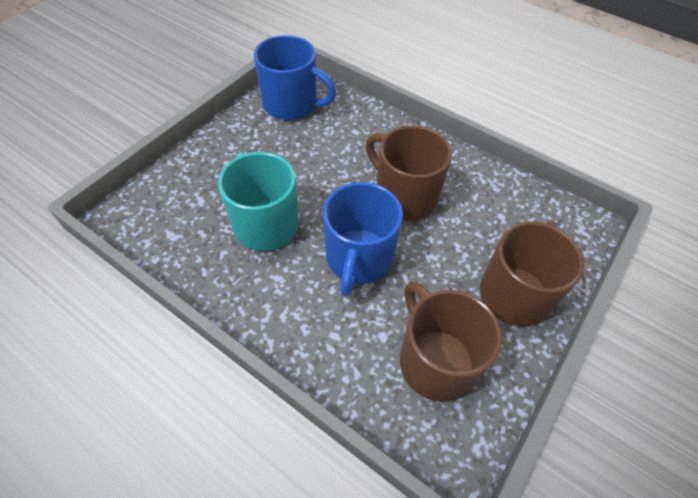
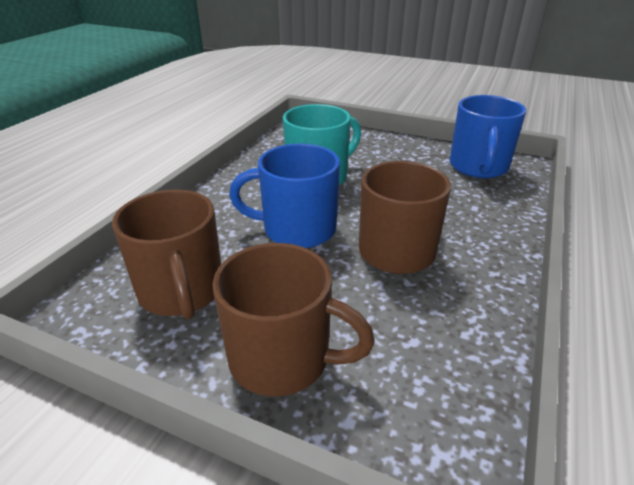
camera: 80 degrees right, 20 degrees down
(435, 361) = (181, 291): brown mug -> brown mug turned 105 degrees clockwise

